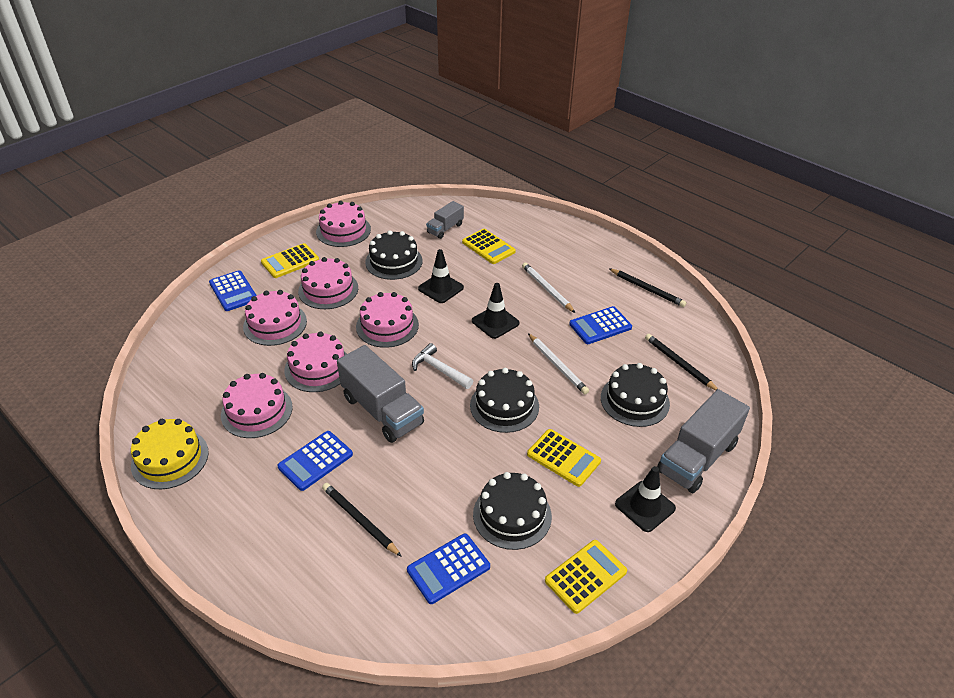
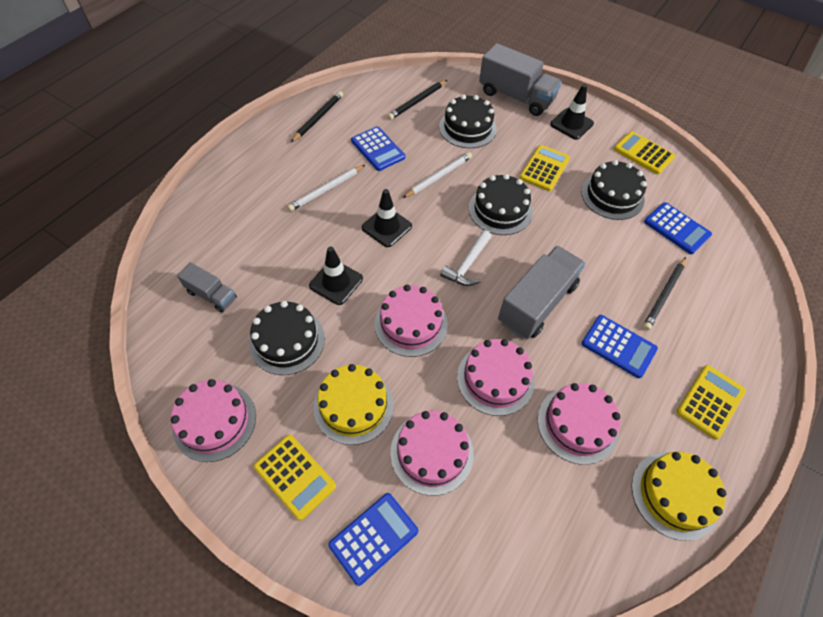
camera: 100 degrees left, 15 degrees up
(328, 289) = (353, 405): pink cake -> yellow cake
(488, 247) = (252, 246): yellow calculator -> yellow calculator (710, 401)

